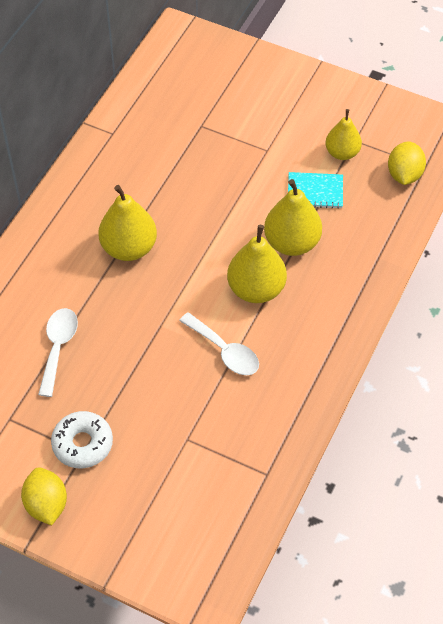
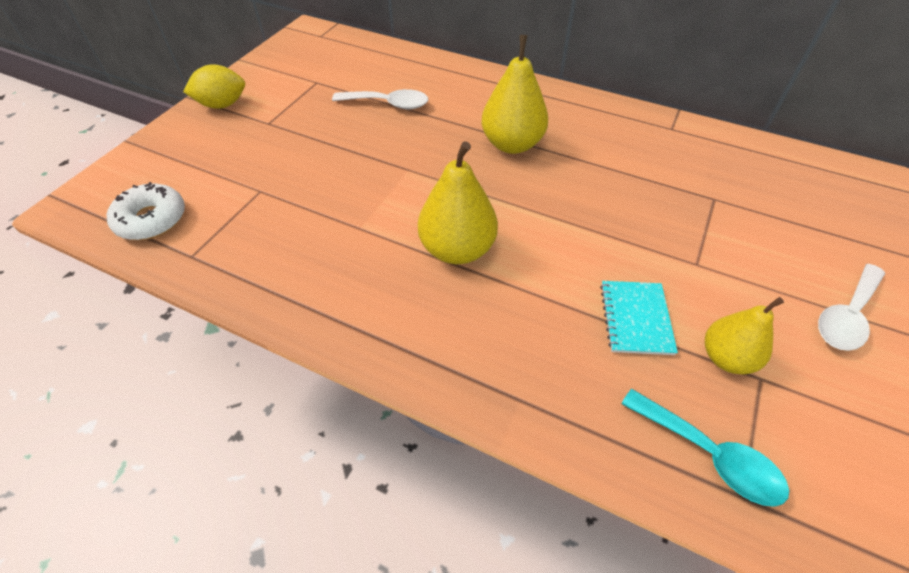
camera: 90 degrees right, 5 degrees down
(82, 444) = (277, 122): white donut -> white donut (151, 220)
(225, 351) = (368, 220): white spoon -> white spoon (846, 316)
(292, 243) = (536, 288): yellow pear -> none
(404, 175) = (710, 455): yellow lemon -> turquoise spoon

